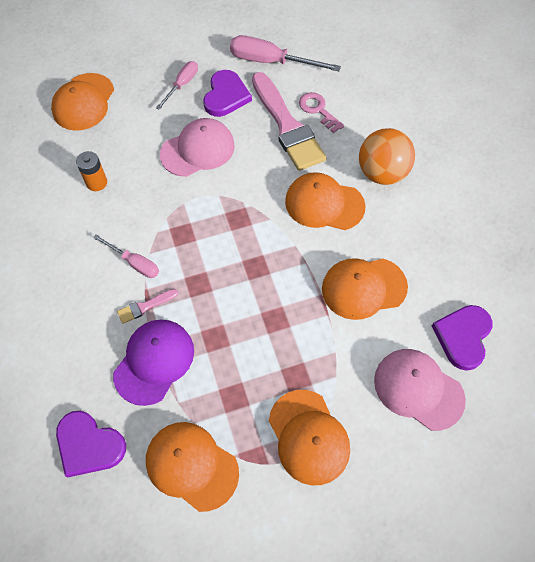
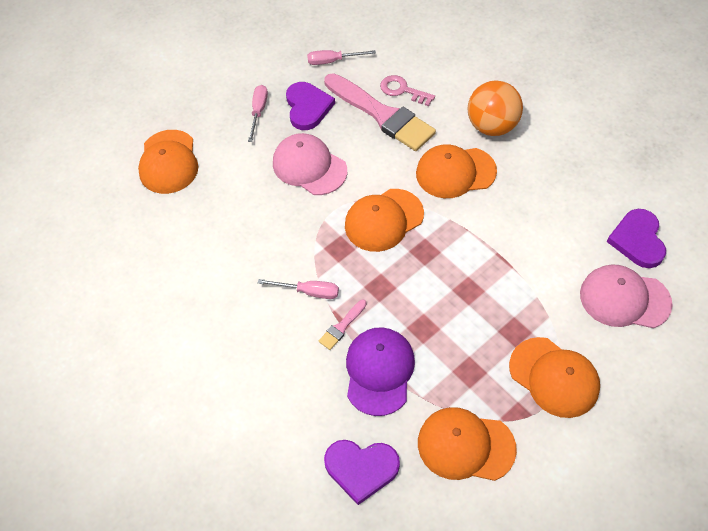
camera: 20 degrees left, 5 degrees down
(96, 182) = (227, 233): orange battery -> none
(198, 150) = (309, 166): pink cap -> pink cap turned 90 degrees counterclockwise
(271, 62) = (333, 61): pink screwdriver -> pink screwdriver, size x0.59
(363, 288) = (531, 232): orange cap -> orange cap (383, 220)

